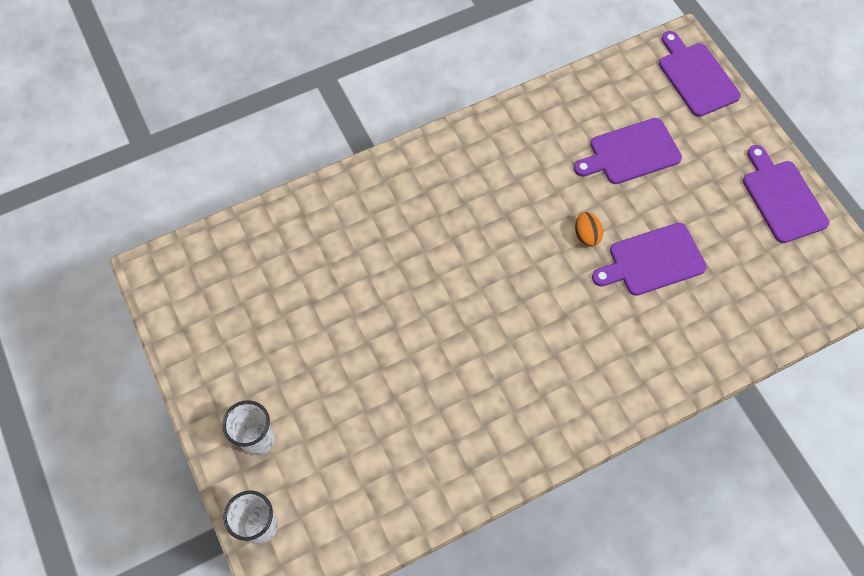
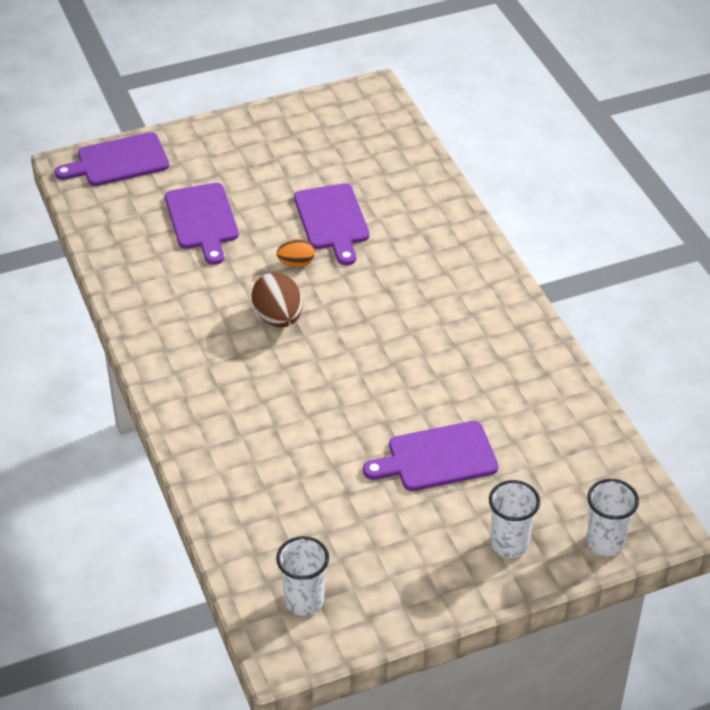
camera: 85 degrees left, 20 degrees down
(199, 280) = (304, 601): none -> white cup
(513, 228) = (278, 318): none -> brown egg
(782, 197) = (276, 126): purple cutting board -> purple cutting board (437, 458)

